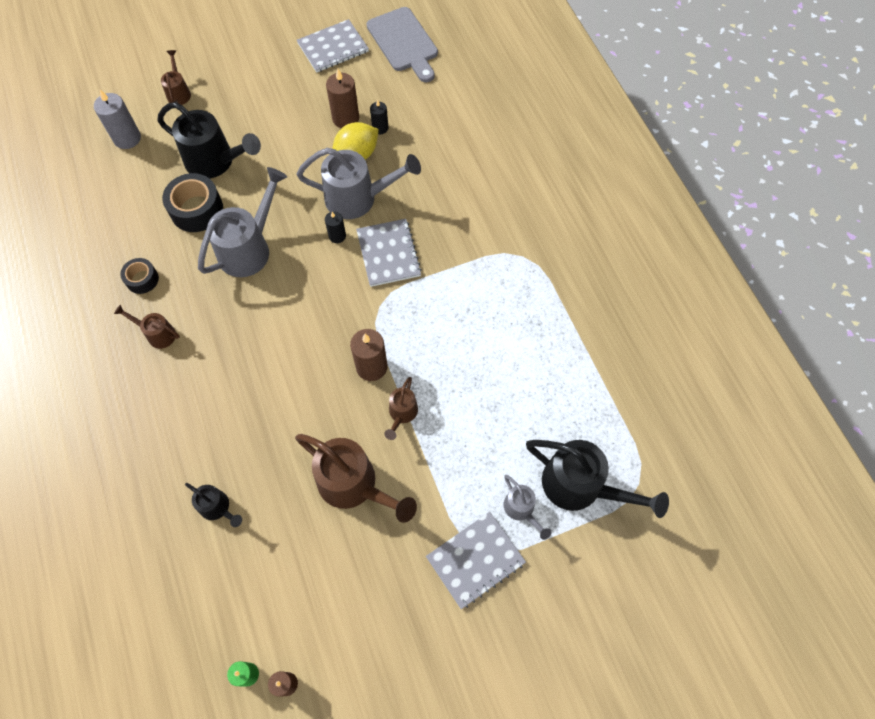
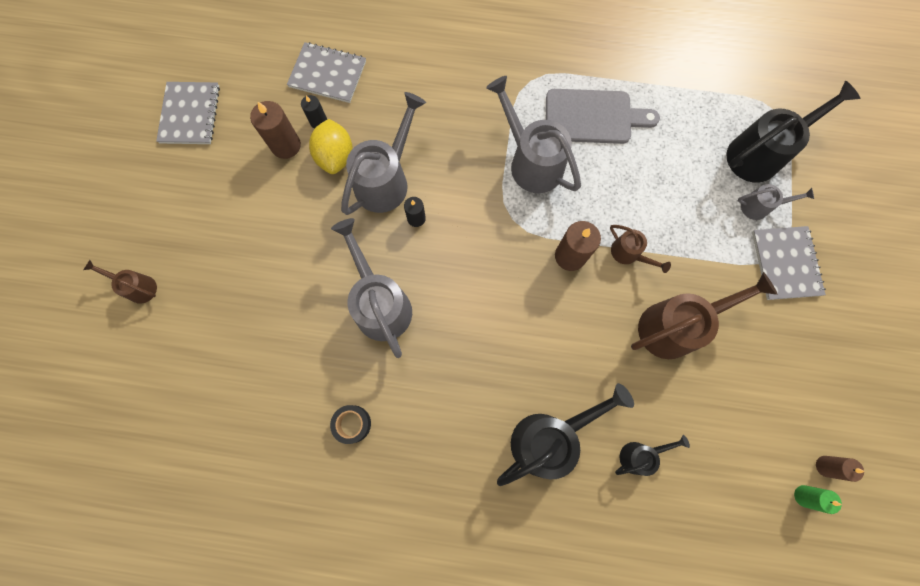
camera: 60 degrees left, 10 degrees up
(127, 138) = (161, 366): grey candle -> none
(157, 334) = (425, 435): brown watering can -> none
(196, 210) = (302, 334): black tape -> none
(215, 162) = (255, 289): black watering can -> black watering can (549, 438)
(388, 253) = (462, 184): grey notebook -> grey notebook (328, 74)
(403, 42) = (231, 51): grey cutting board -> grey cutting board (592, 117)
(443, 294) = (531, 161): none -> grey watering can

